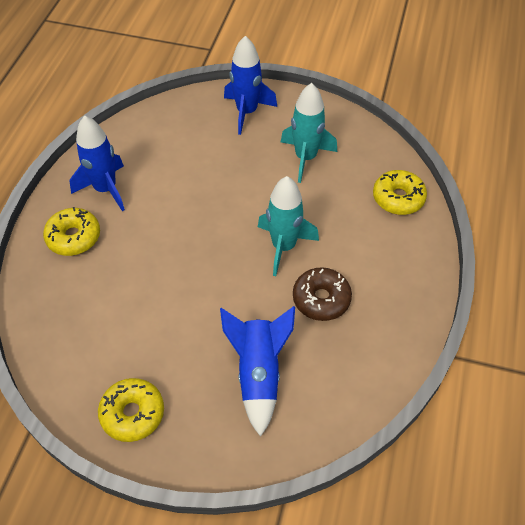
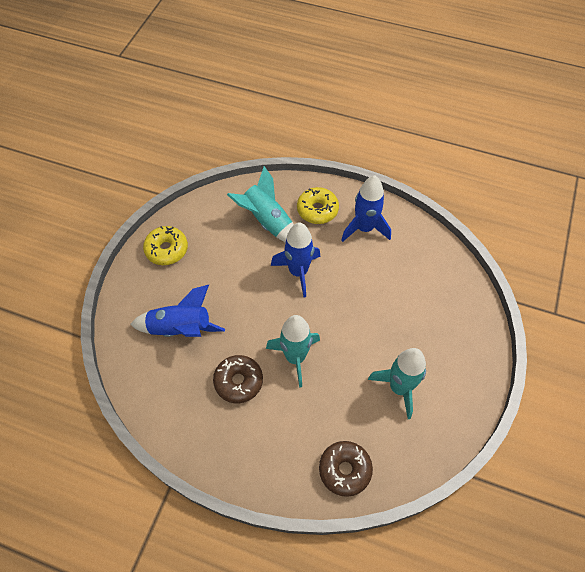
camera: 95 degrees right, 5 degrees up
(89, 291) = (267, 221): none -> turquoise rocket
(247, 112) = (460, 339): blue rocket -> blue rocket (298, 272)
(398, 198) = (345, 470): yellow donut -> brown donut

